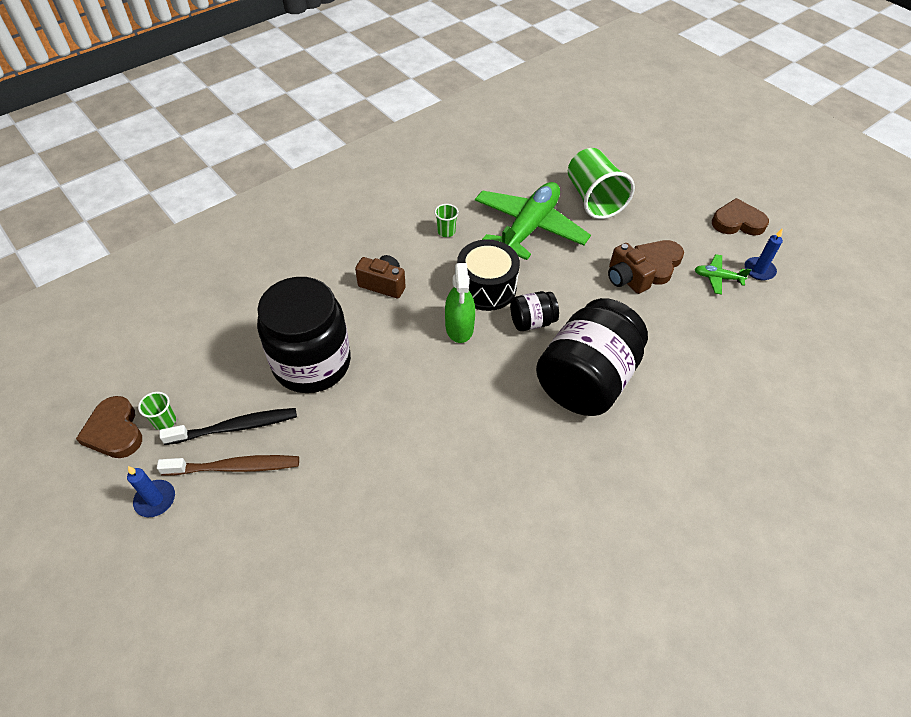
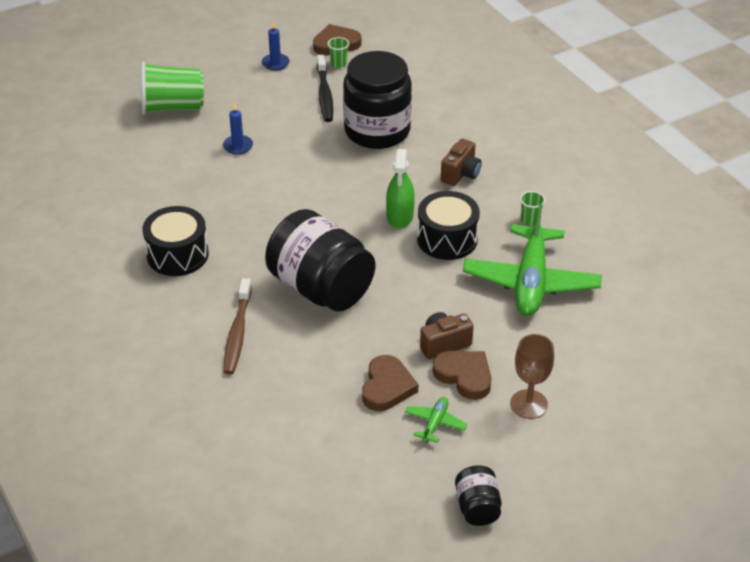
camera: 100 degrees right, 10 degrees down
(235, 467) = (290, 95): brown toothbrush -> brown toothbrush (237, 333)
(459, 327) = (400, 216): green spray bottle -> green spray bottle turned 90 degrees counterclockwise
(529, 228) = (531, 282): green plane -> green plane turned 60 degrees clockwise
(532, 322) = (397, 264): black jar -> black jar (477, 507)
(575, 535) = (177, 255): none -> black drum
(593, 199) = (578, 344): green cup -> green cup (172, 107)
(670, 224) = (528, 404): none -> brown goblet
(737, 222) = (528, 472): brown heart -> brown heart (387, 387)
(759, 270) = (442, 467): blue candle -> blue candle (238, 146)

